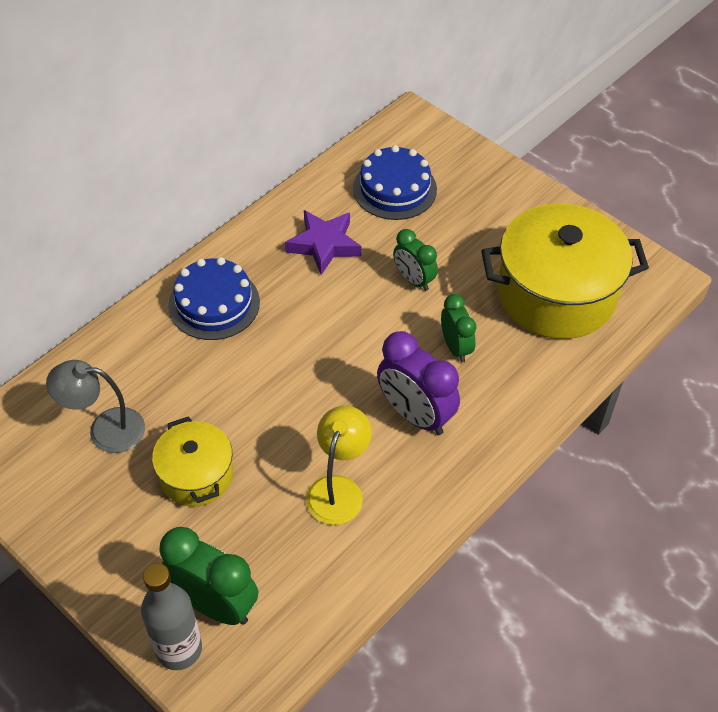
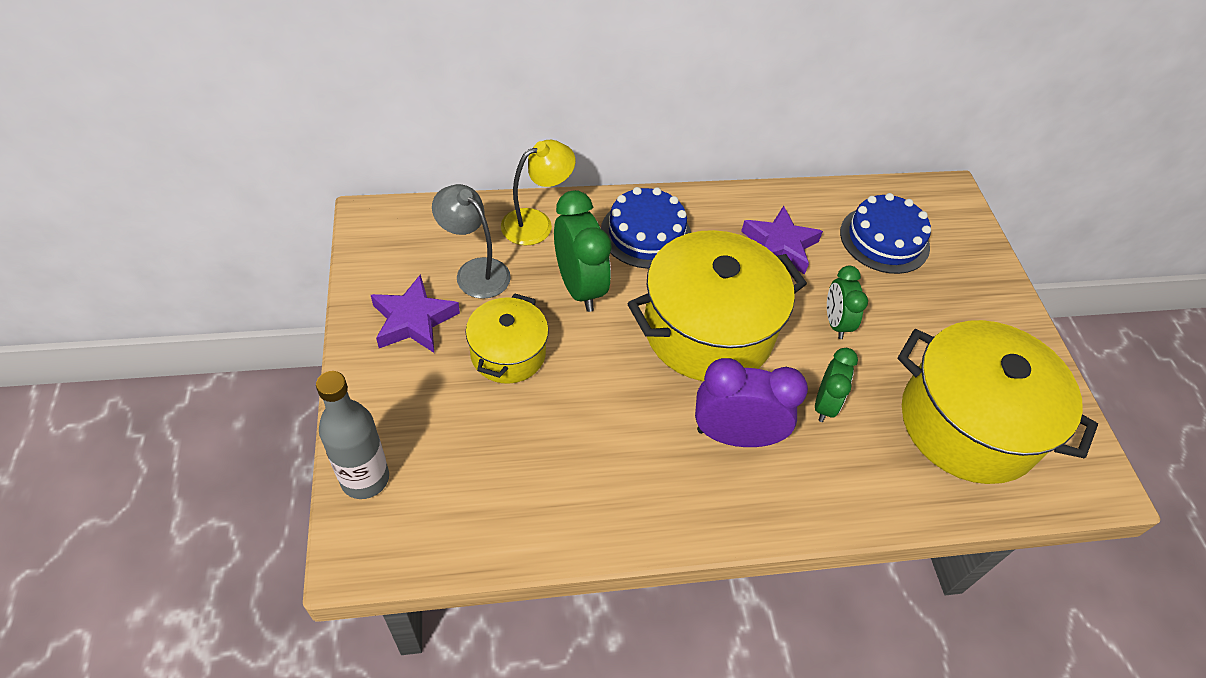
camera: 35 degrees right, 0 degrees up
(94, 505) = (413, 320): none -> purple star
(214, 604) = (424, 465): green clock -> green clock (579, 287)
(329, 349) = (708, 330): none -> yellow pot
(338, 489) = (610, 449): yellow lamp -> yellow lamp (536, 223)
(415, 415) = (735, 436): purple clock -> purple clock turned 105 degrees clockwise

